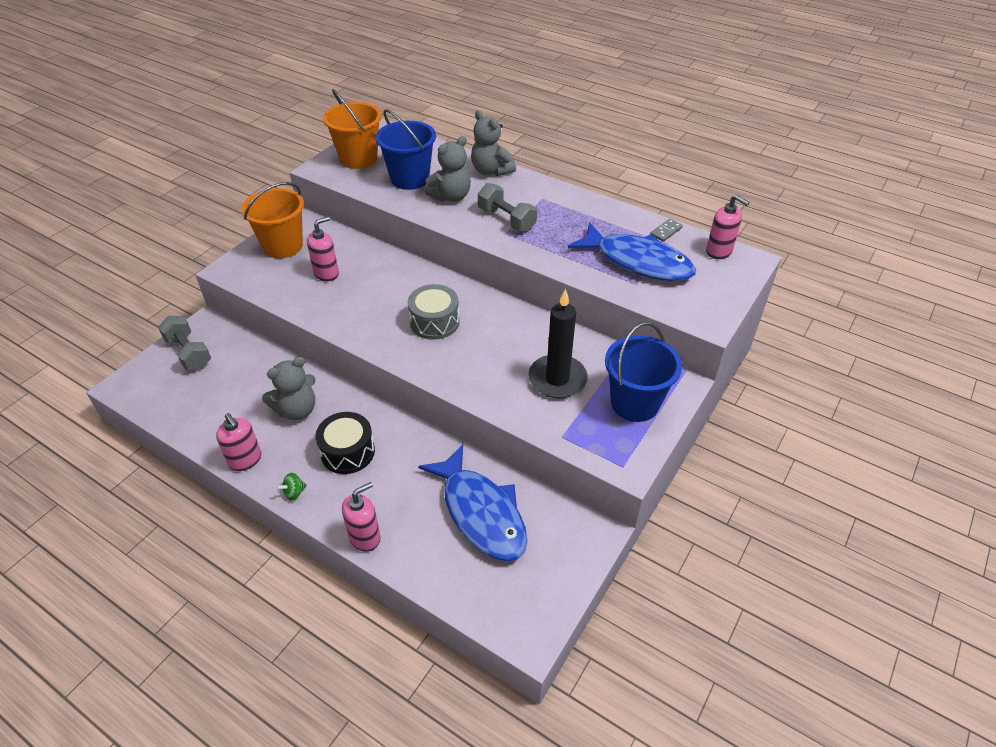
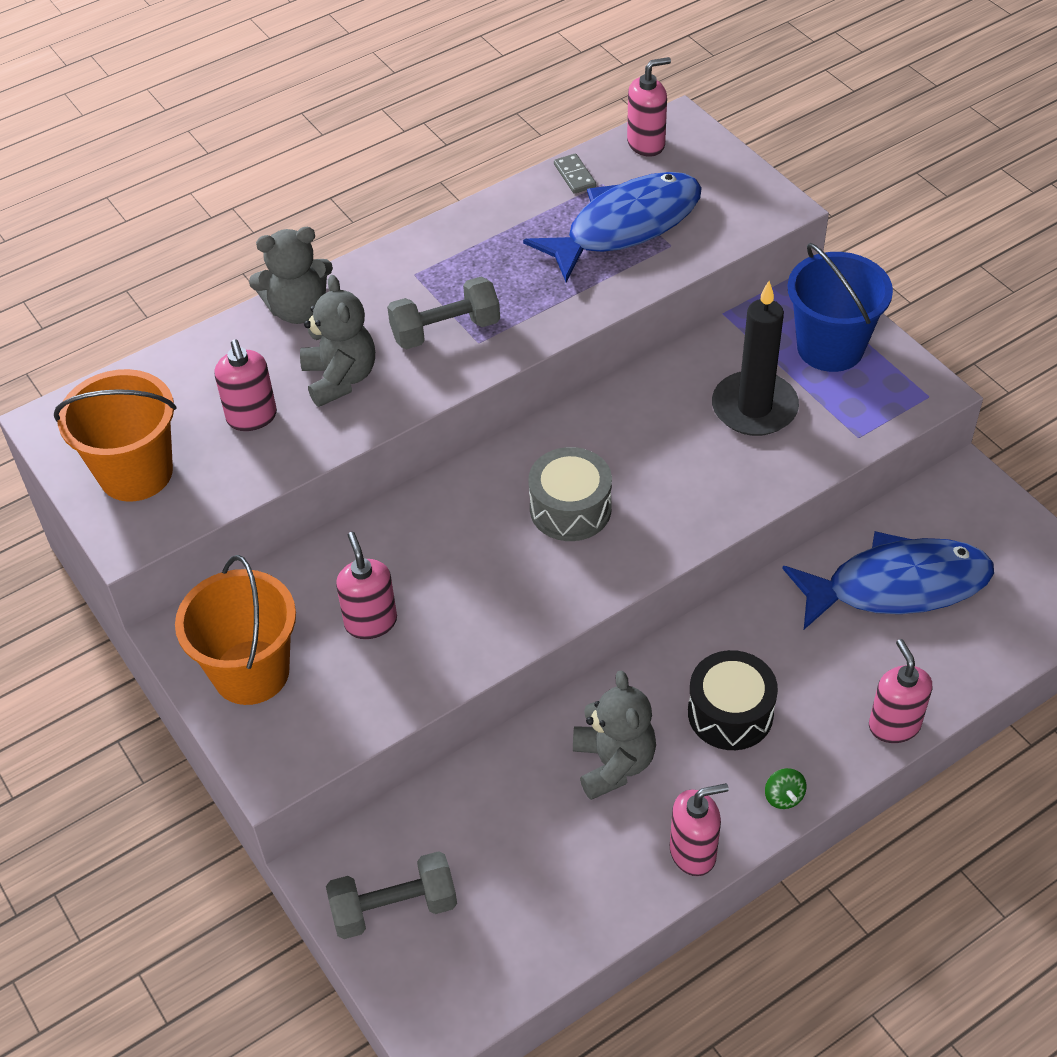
camera: 65 degrees left, 5 degrees up
(410, 179) = (252, 417): blue bucket -> pink soap dispenser

